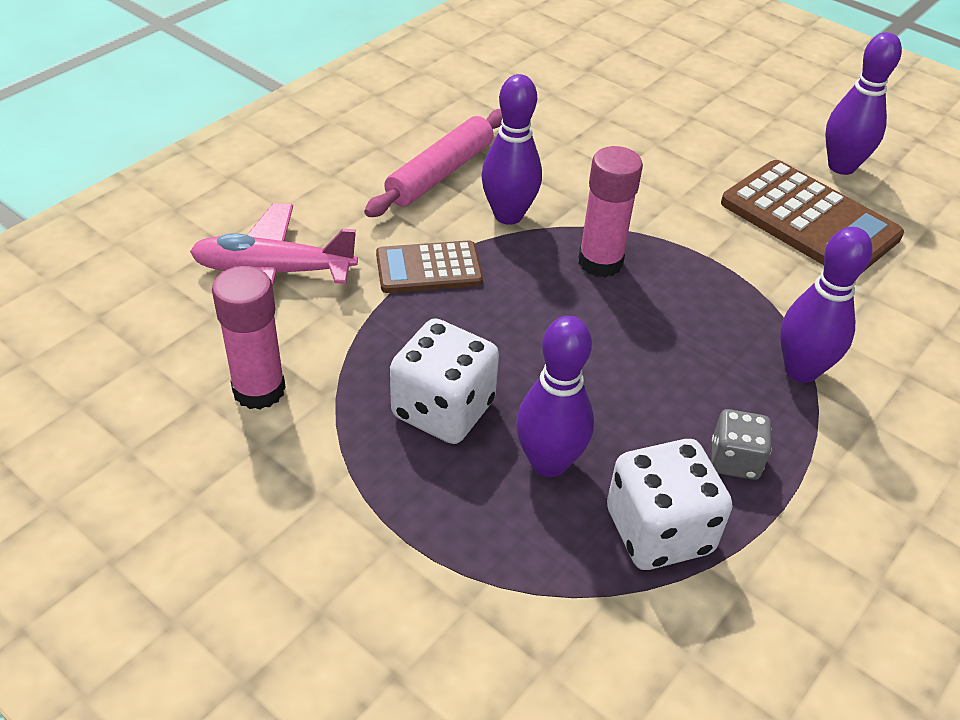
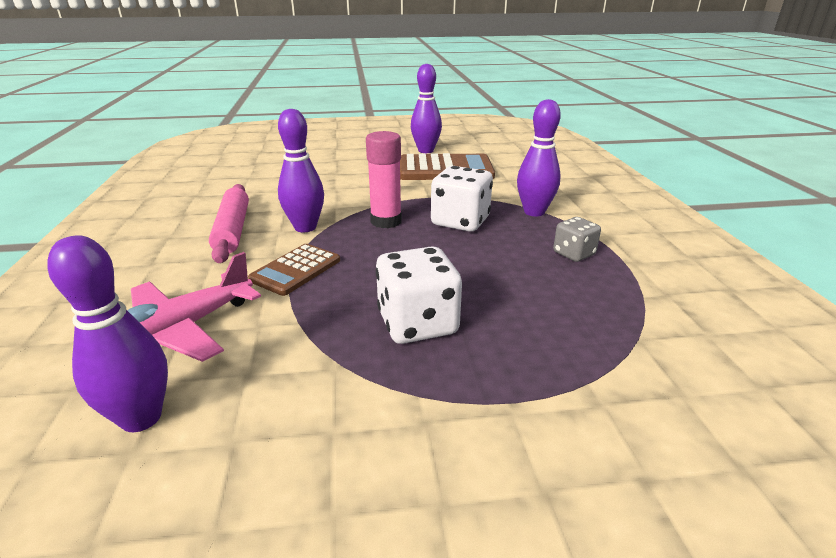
camera: 45 degrees left, 15 degrees down
(259, 390) = (276, 399): pink glue stick -> none
(549, 463) = (511, 308): purple bowling pin -> purple bowling pin (141, 418)
(659, 531) = (602, 298): white dice -> white dice (460, 222)

